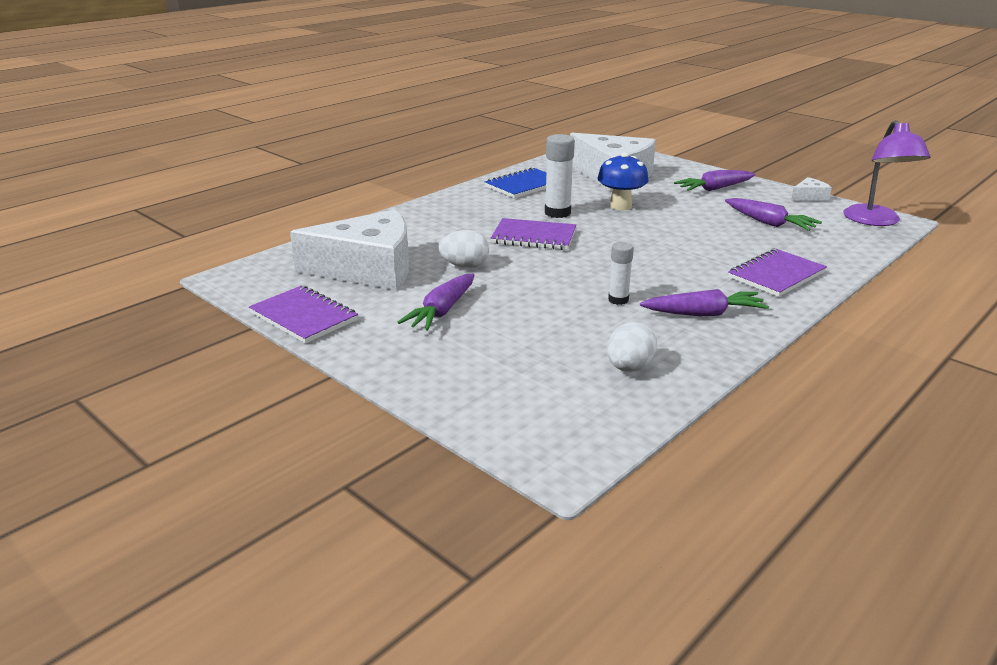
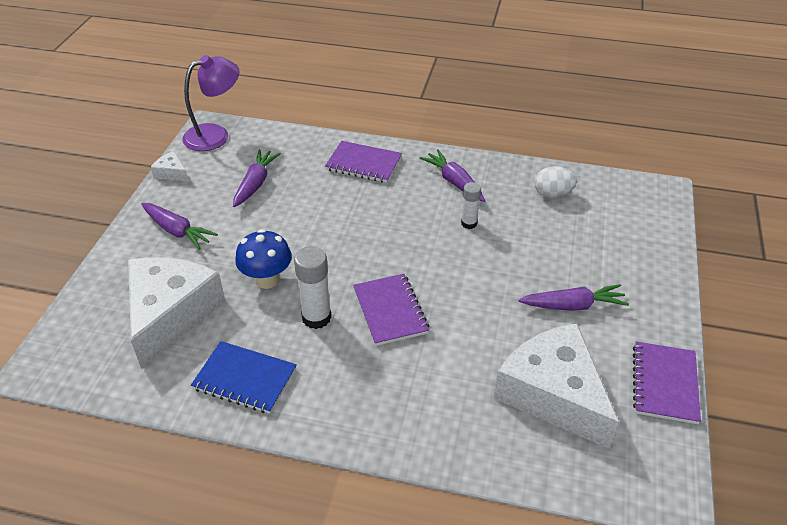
camera: 120 degrees left, 15 degrees up
(465, 266) = (488, 329): white egg -> none

